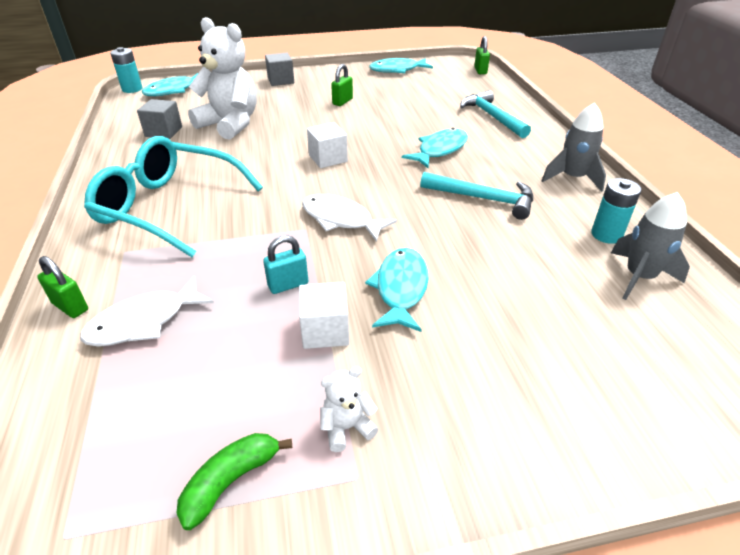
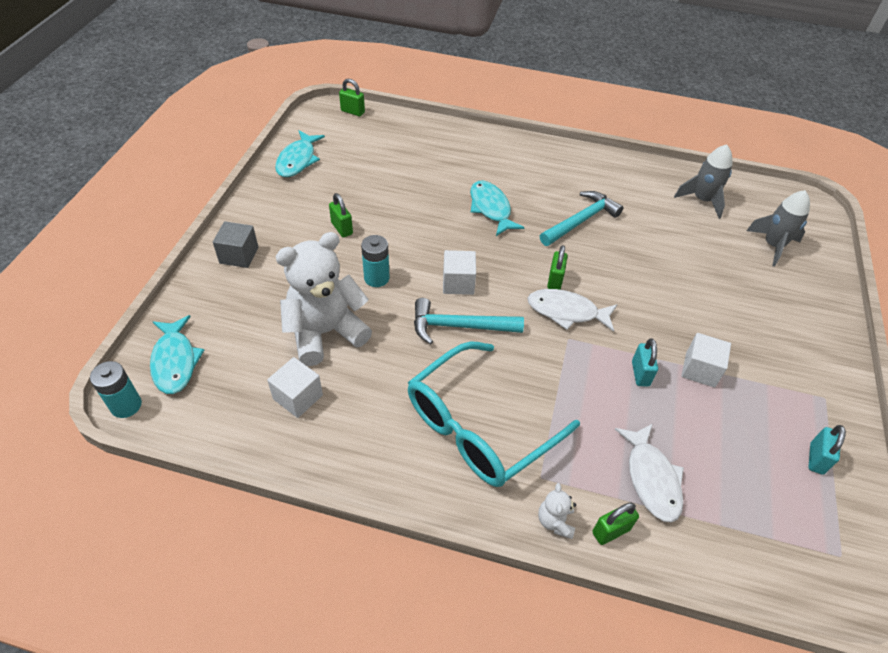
camera: 65 degrees left, 10 degrees up
(163, 132) = (298, 397): grey cube -> white cube
(231, 481) = (816, 459): green banana -> turquoise padlock
(341, 219) = (566, 312): white fish -> white fish turned 45 degrees clockwise
(347, 427) = (788, 389): white teddy bear -> white teddy bear (555, 521)
(378, 203) = (555, 280): none -> green padlock
(401, 289) = (670, 313): turquoise fish -> none
(492, 117) = (454, 152): turquoise hammer -> turquoise hammer (459, 326)
(572, 178) = (578, 164): grey rocket -> grey rocket (773, 245)
(606, 235) = (654, 188): turquoise battery -> turquoise battery (376, 278)

